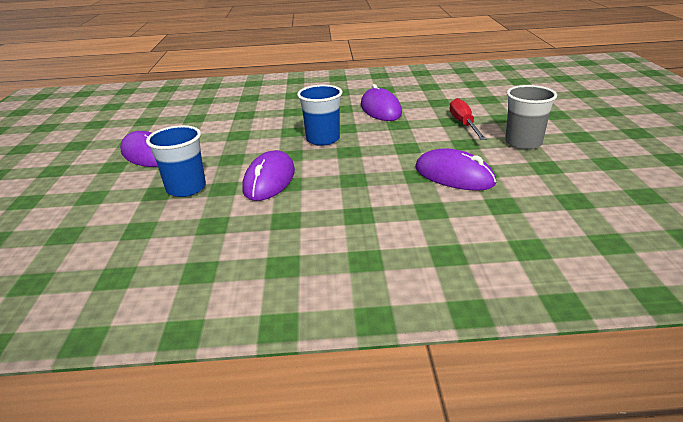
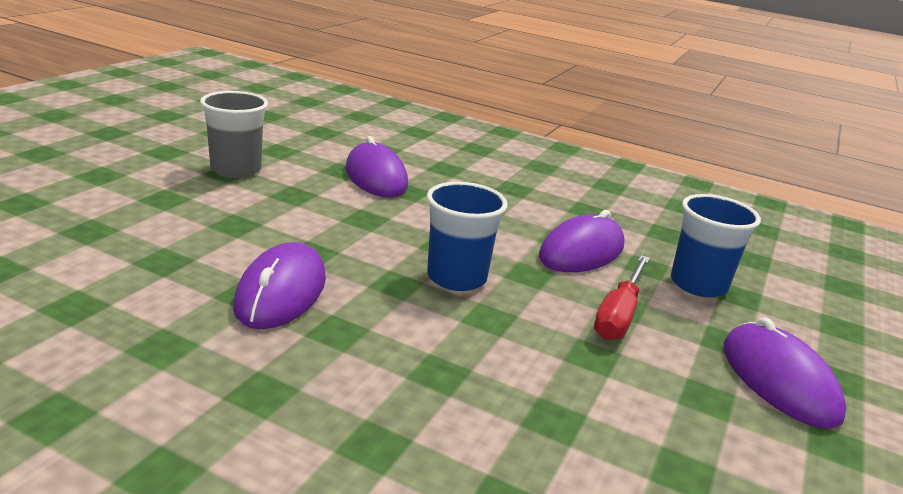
camera: 155 degrees left, 5 degrees down
(464, 124) = (233, 212): red screwdriver -> red screwdriver (619, 314)

